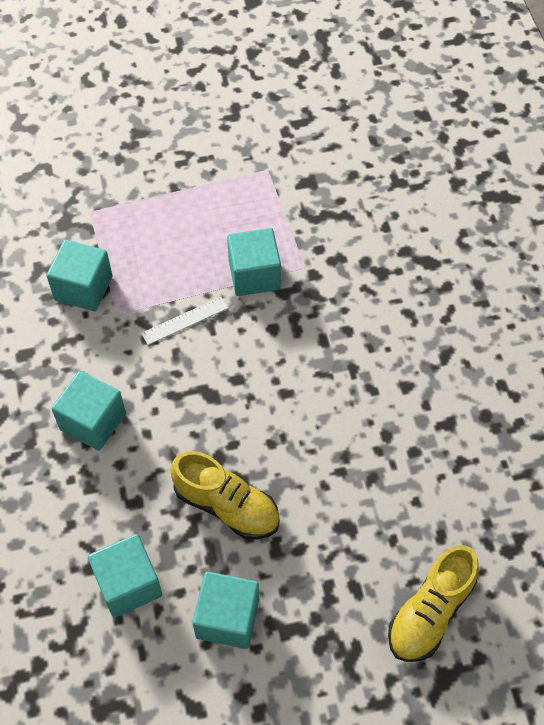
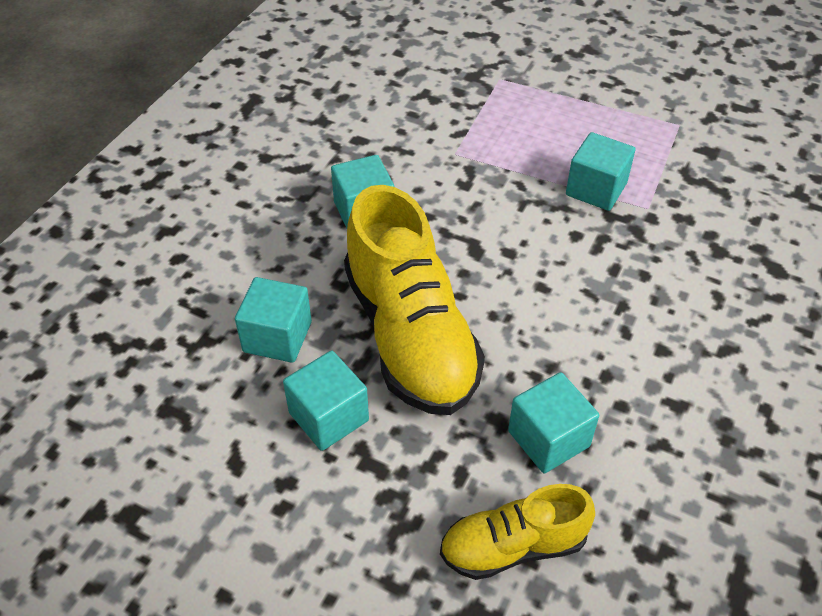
camera: 40 degrees right, 10 degrees down
(83, 288) = (445, 123): turquoise cube -> turquoise cube (548, 438)
(185, 320) = (505, 187): white ruler -> none
(227, 506) = (410, 335): yellow shoe -> yellow shoe, size x1.80

